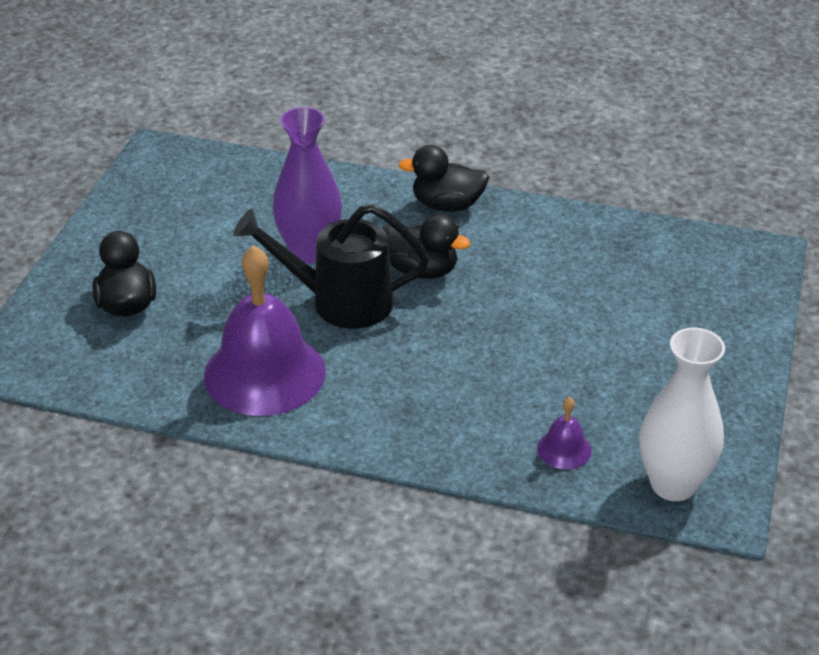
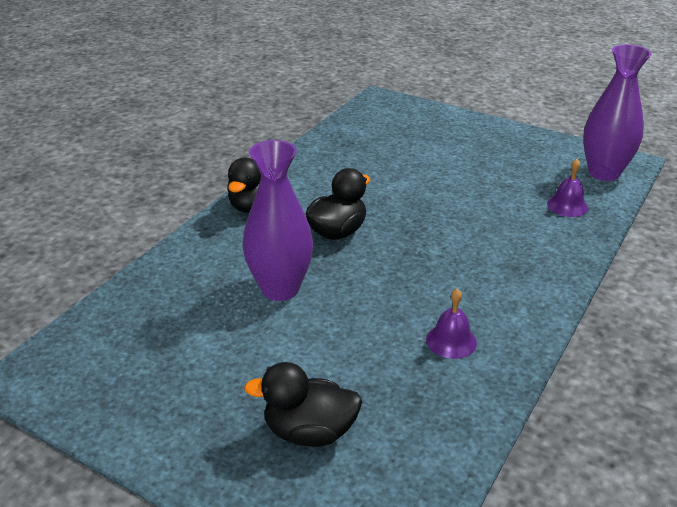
camera: 75 degrees left, 5 degrees down
(264, 373) = (451, 341): purple bell -> purple bell, size x0.42
(339, 301) = (362, 282): black watering can -> none
(673, 484) = (603, 173): white vase -> purple vase

